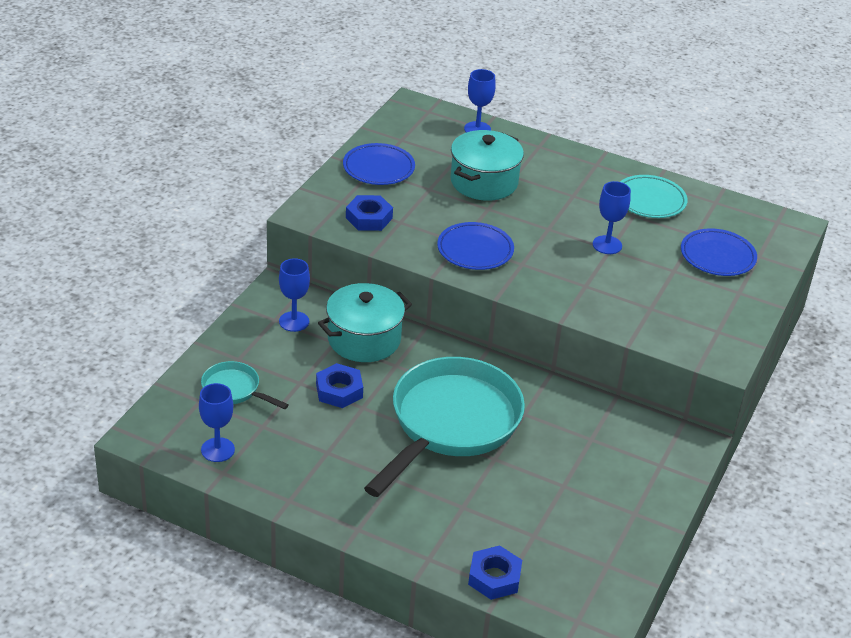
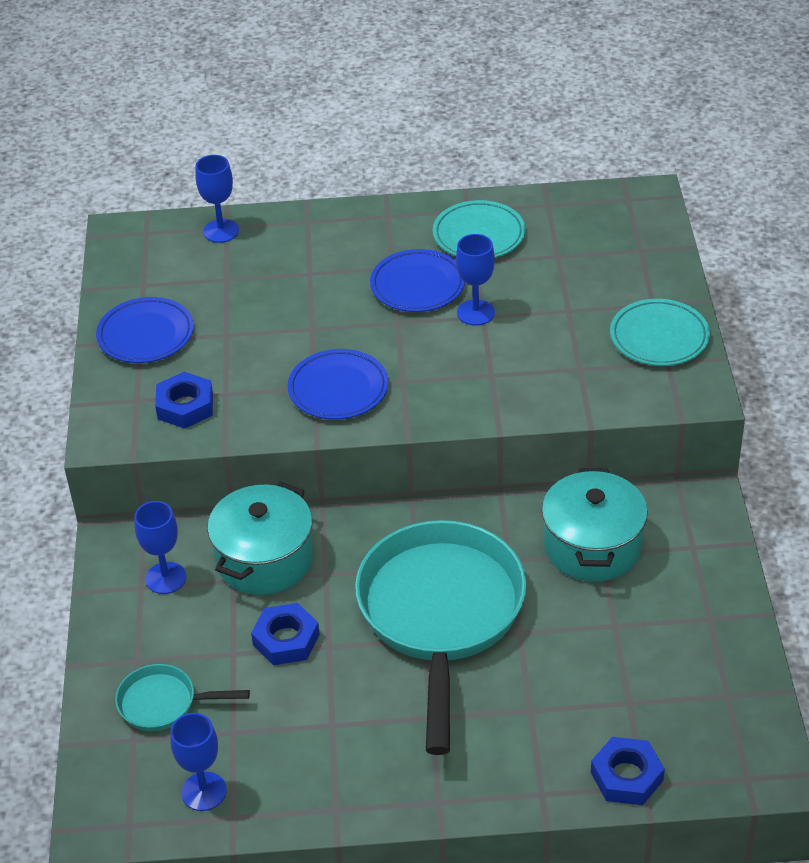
camera: 25 degrees left, 5 degrees up
(484, 182) = (281, 296): turquoise pot -> turquoise pot (592, 546)
(717, 256) = (599, 271): blue plate -> blue plate (417, 285)
(725, 314) = (659, 337): none -> turquoise plate

